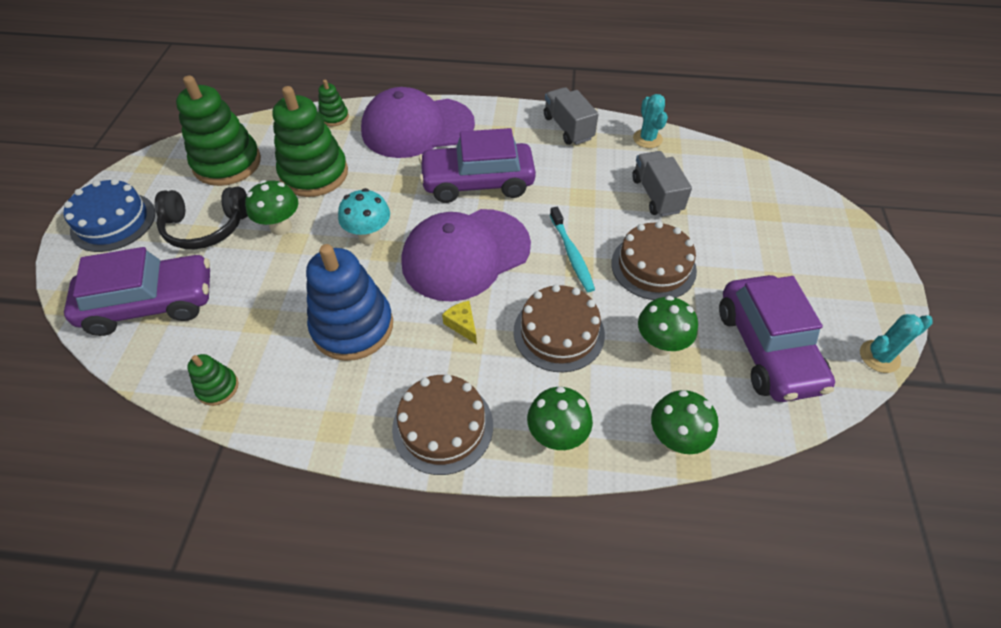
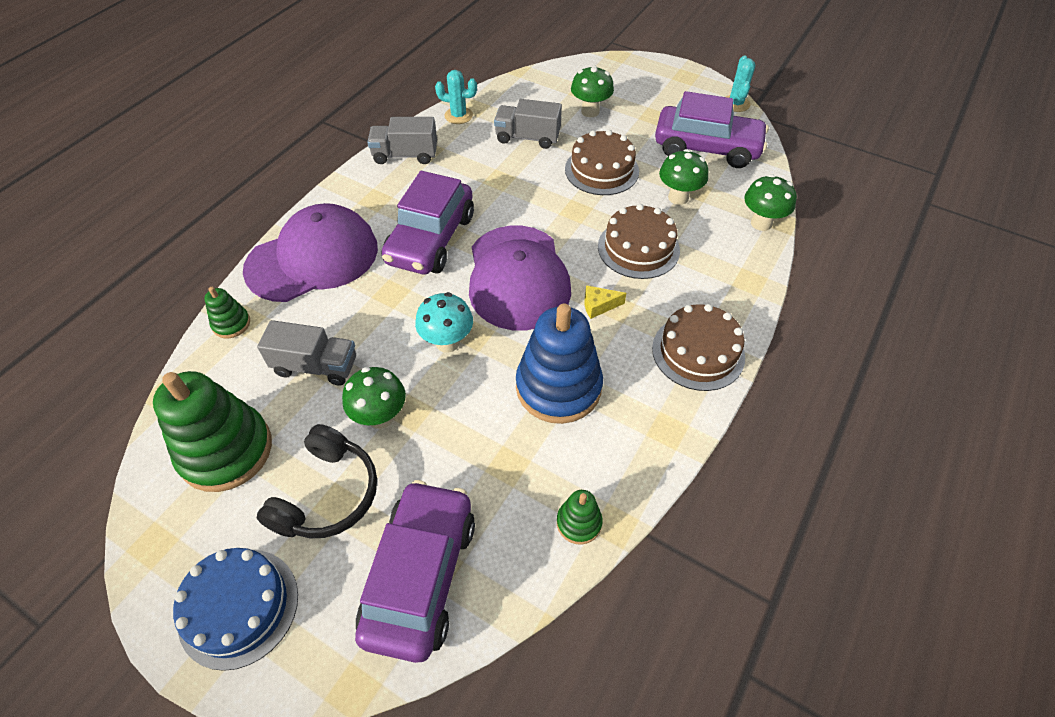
camera: 65 degrees left, 0 degrees up
(314, 174) = (316, 366): green stacking toy -> grey truck
(417, 128) = (313, 258): purple cap -> purple cap turned 135 degrees counterclockwise
(556, 436) = (734, 284): green mushroom -> green mushroom (590, 111)
(571, 254) = (560, 210): turquoise toothbrush -> none

